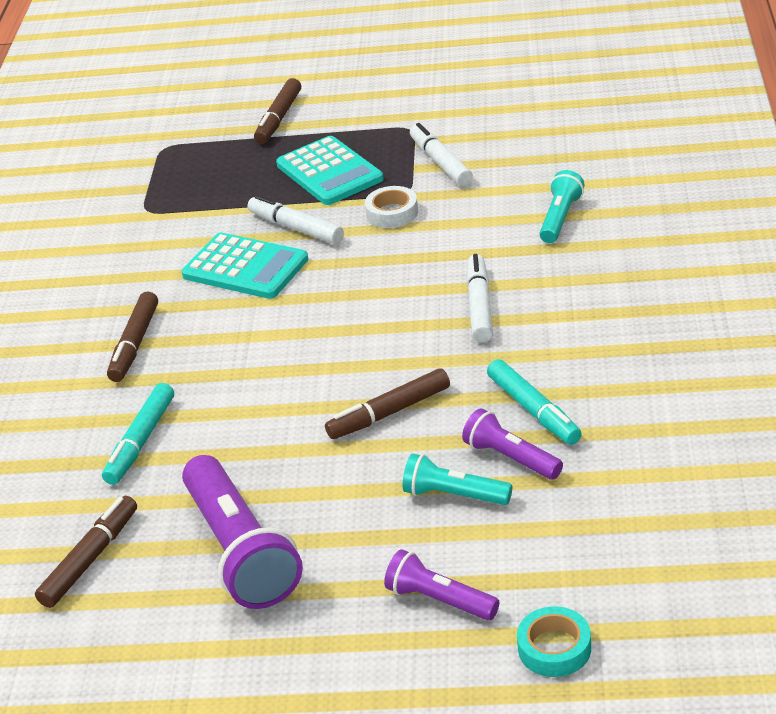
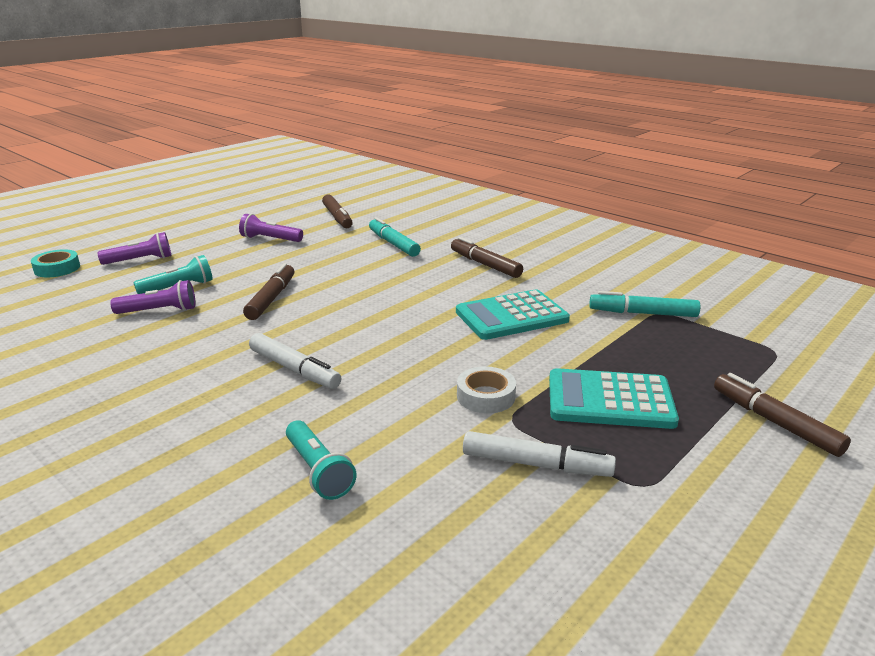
camera: 125 degrees right, 10 degrees down
(241, 551) = (270, 239): purple flashlight -> purple flashlight, size x0.54
(296, 228) = (535, 351): white marker -> none
(533, 410) = (169, 334): turquoise marker -> turquoise marker (643, 313)

